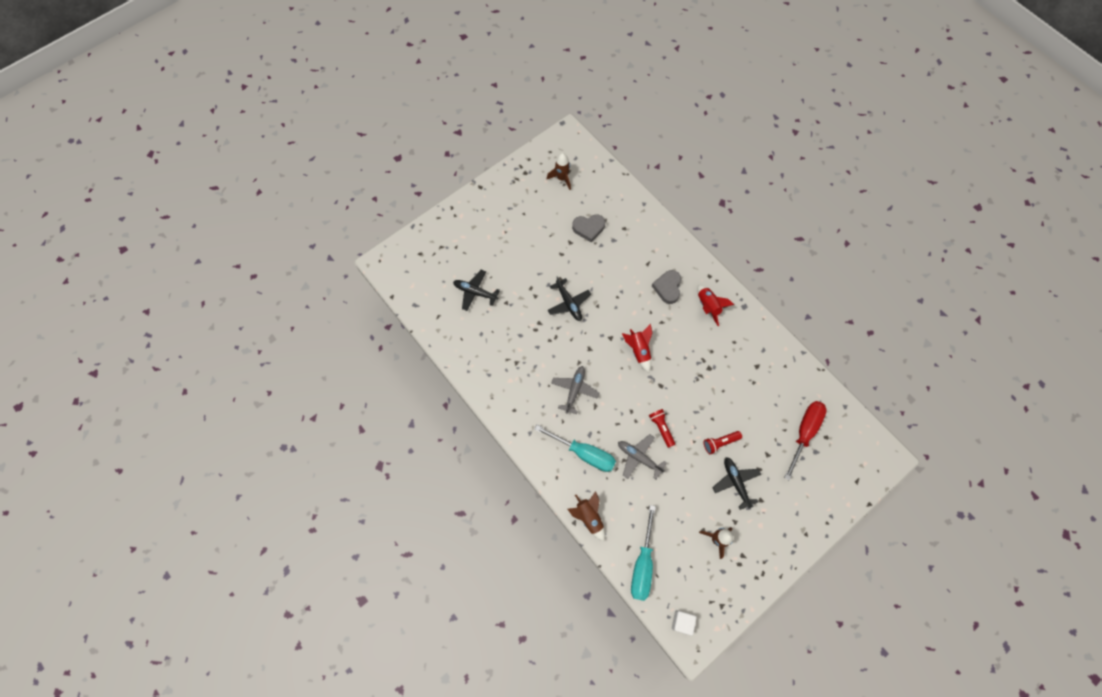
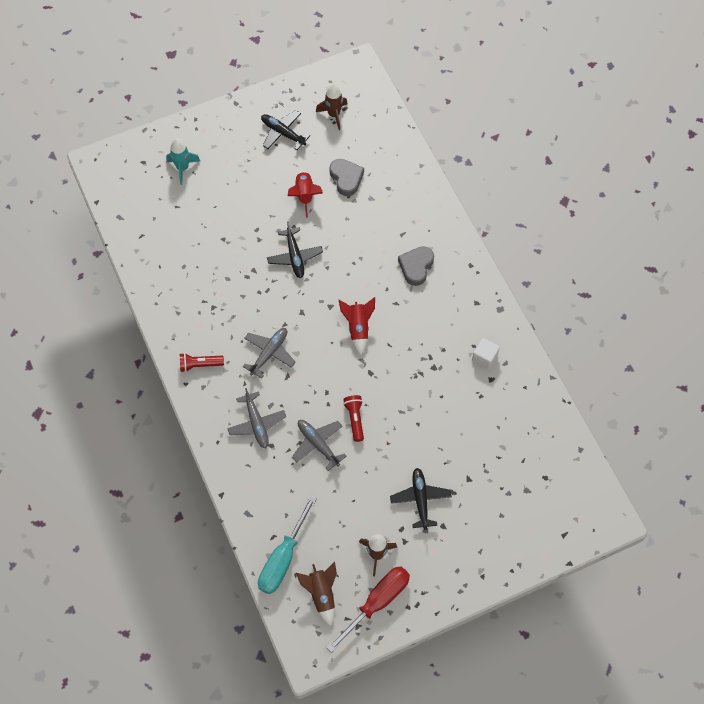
camera: 15 degrees right, 5 degrees down
(454, 251) = (182, 168): none -> turquoise rocket
(475, 292) = (191, 219): black plane -> black plane (283, 133)
(583, 453) = (257, 423): turquoise screwdriver -> grey plane
(588, 228) = (346, 178): grey heart -> grey heart turned 120 degrees counterclockwise
(589, 517) = (239, 493): brown rocket -> brown rocket (321, 594)
(682, 622) = (306, 630): white cube -> white cube (484, 357)
(708, 306) = (456, 298): red rocket -> red rocket (304, 195)
(720, 443) = (417, 452): red flashlight -> red flashlight (200, 365)
(804, 433) = (520, 466): red screwdriver -> red screwdriver (377, 602)

